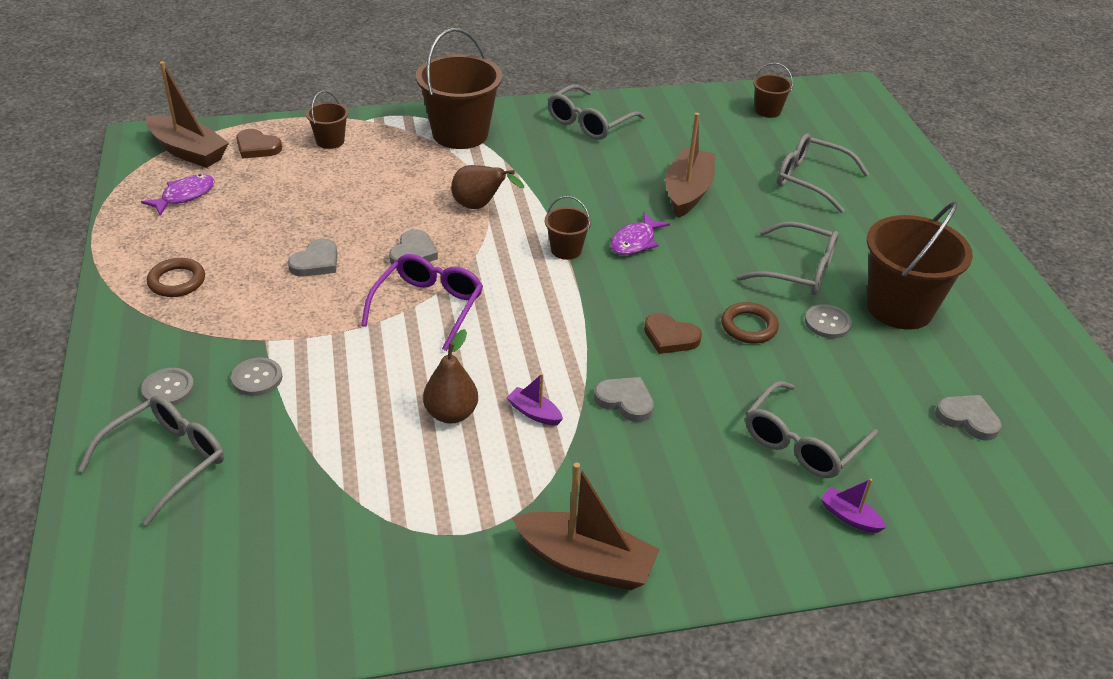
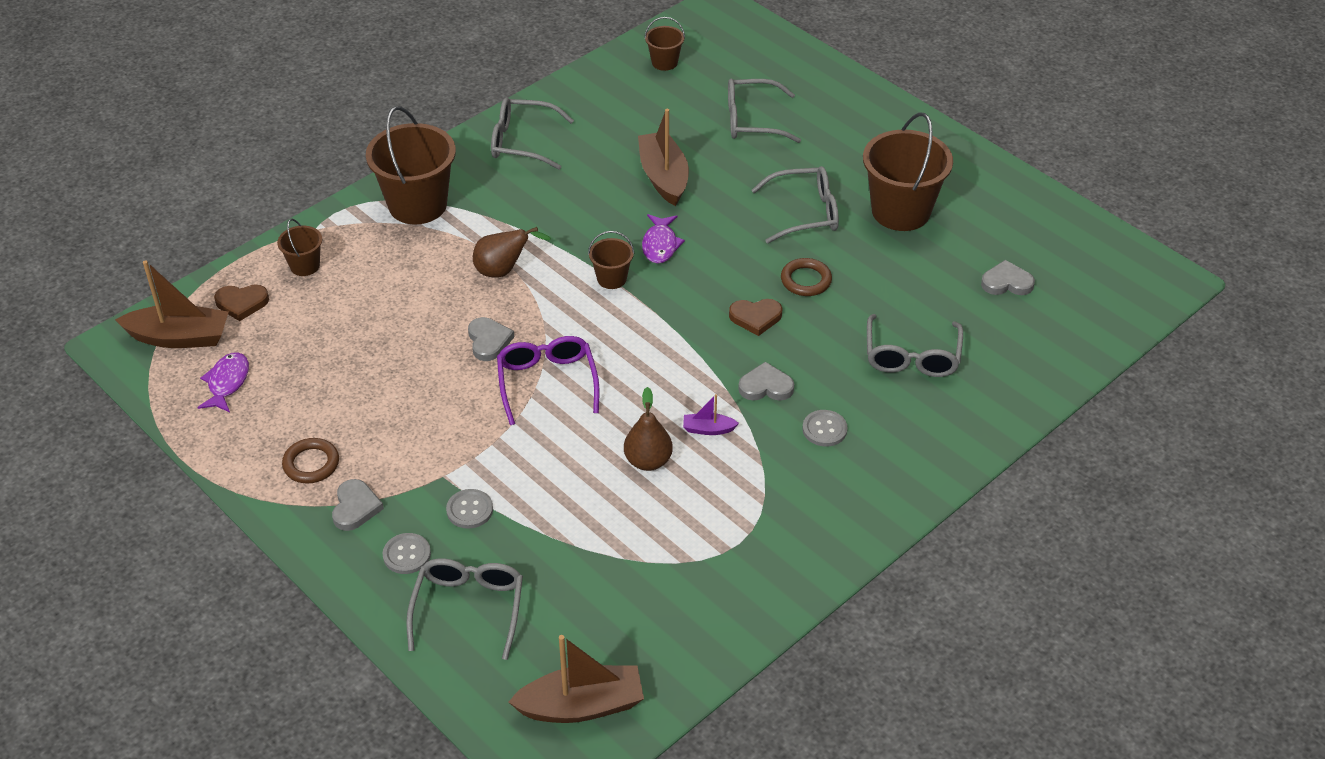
camera: 30 degrees left, 5 degrees up
(316, 262) = (414, 388): grey heart -> grey heart (355, 507)
(585, 562) = (837, 519): brown boat -> brown boat (581, 706)
(589, 122) = (522, 142): grey glasses -> grey glasses turned 90 degrees clockwise
(827, 323) = (859, 249): grey button -> grey button (824, 429)
(849, 517) = (981, 396): purple boat -> none

